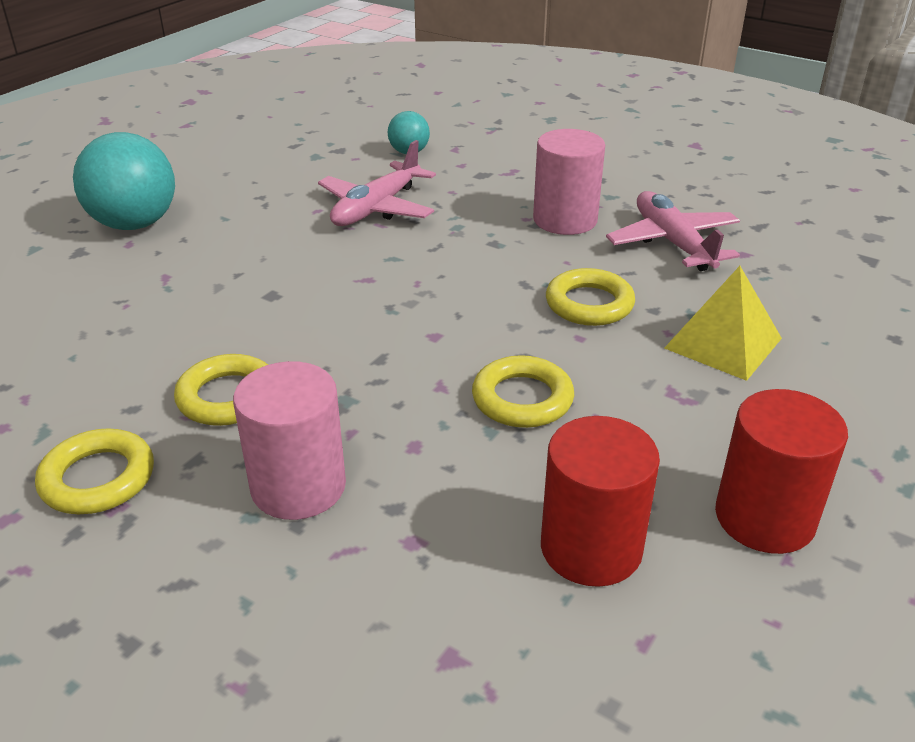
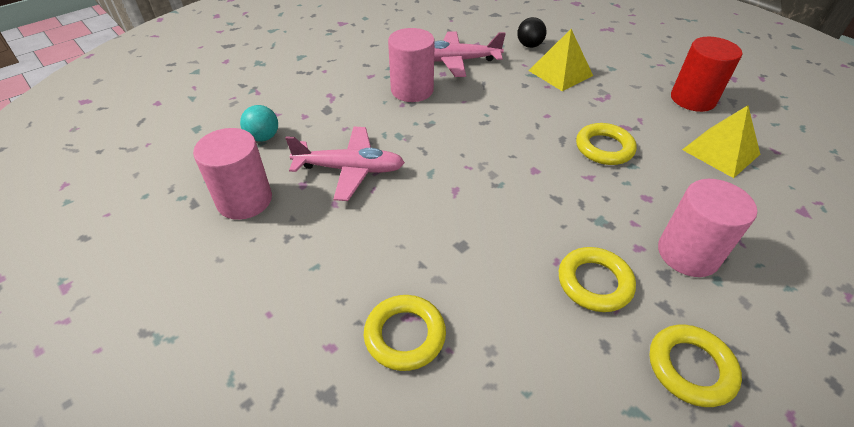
camera: 75 degrees left, 10 degrees up
(135, 224) = (291, 341): turquoise ball -> none
(306, 165) = (244, 200): none -> pink cylinder
(376, 208) = (350, 169): pink plane -> pink plane turned 45 degrees counterclockwise
(589, 304) = (514, 104): yellow ring -> yellow ring (405, 335)
(591, 548) = (720, 151): red cylinder -> yellow pyramid
(789, 304) = (529, 45): none -> black ball

